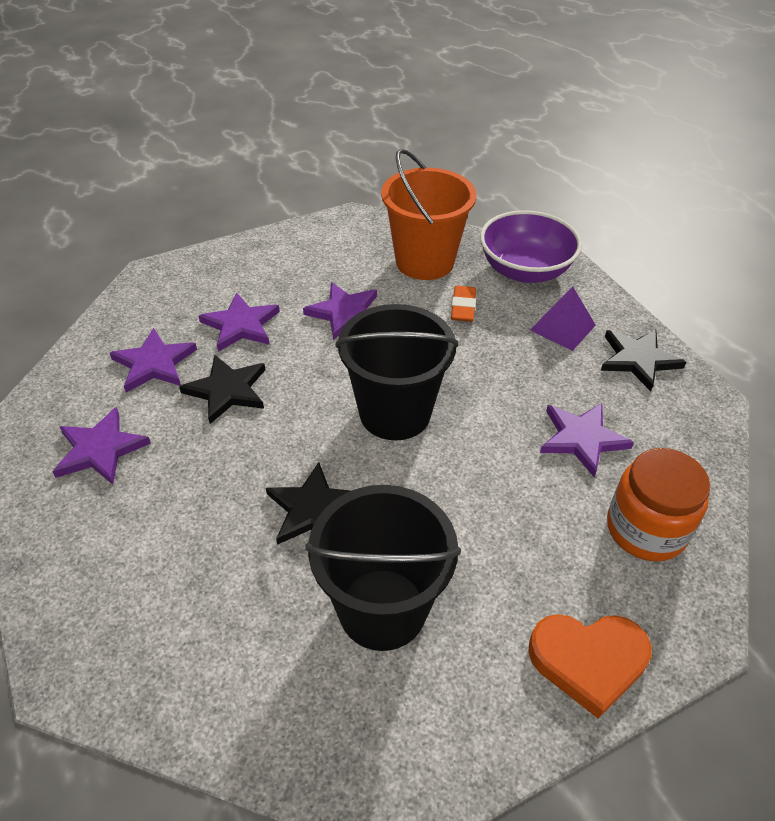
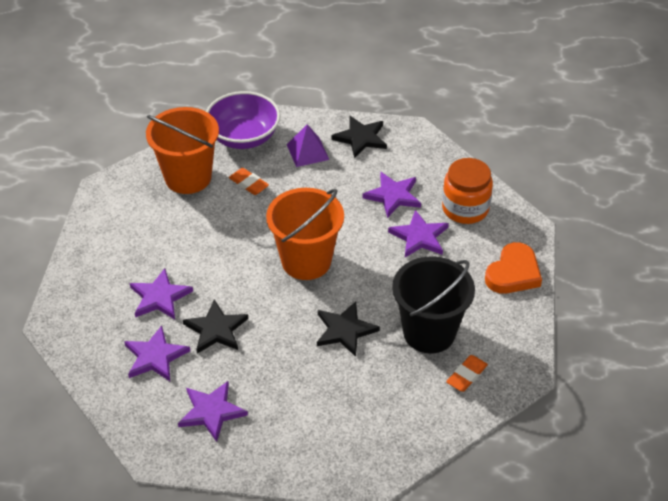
camera: 55 degrees left, 0 degrees up
(335, 706) = (466, 375): none -> orange eraser
(345, 313) = (199, 241): purple star -> purple star (419, 237)
(395, 413) = (306, 261): black bucket -> orange bucket

